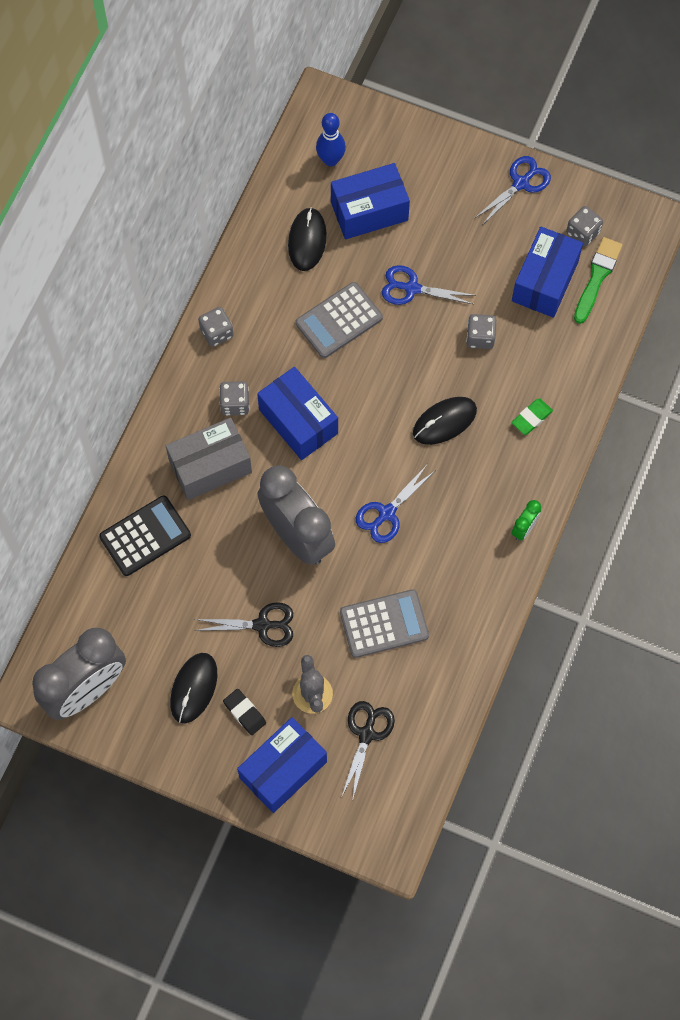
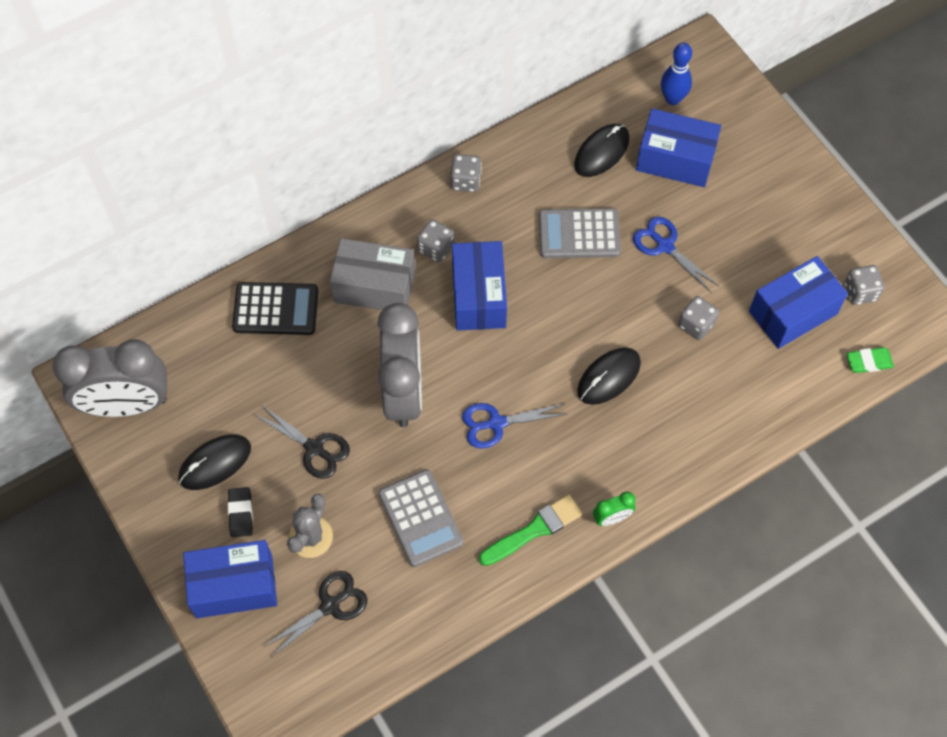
camera: 35 degrees right, 5 degrees down
(384, 624) = (420, 518): grey calculator -> grey calculator turned 45 degrees clockwise
(444, 421) = (608, 377): black mouse -> black mouse turned 45 degrees counterclockwise
(521, 183) = (832, 216): blue scissors -> none
(531, 418) = (692, 424): green eraser -> green eraser (869, 362)
(597, 277) = (846, 338): green brush -> green brush (534, 530)

